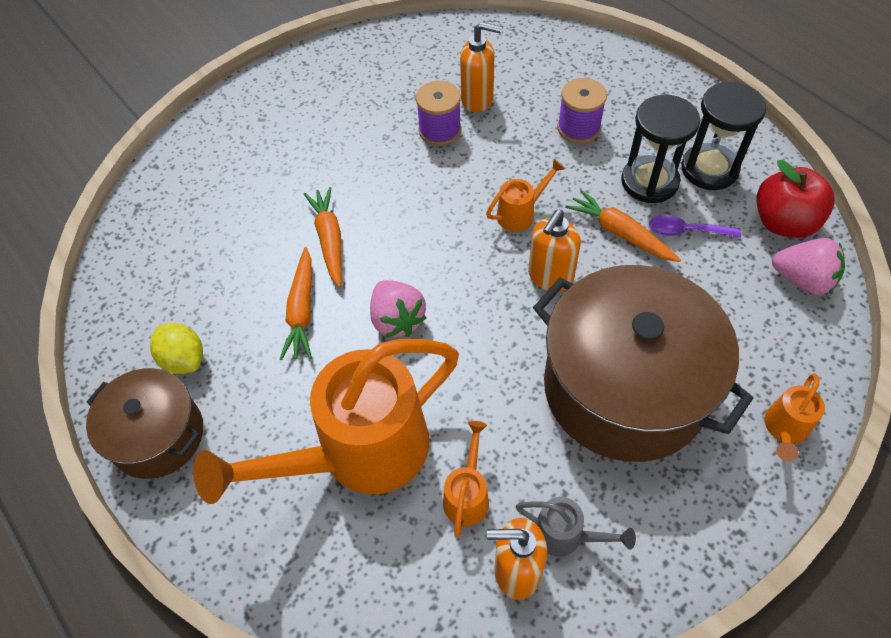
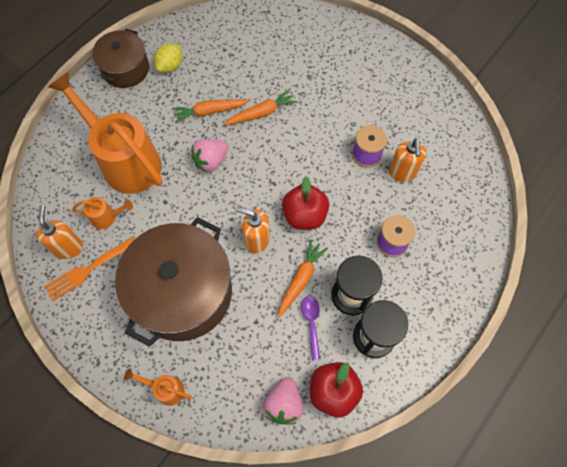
camera: 75 degrees right, 10 degrees up
(520, 213) = (304, 215): orange watering can -> red apple
(565, 535) = (89, 269): grey watering can -> orange fork

